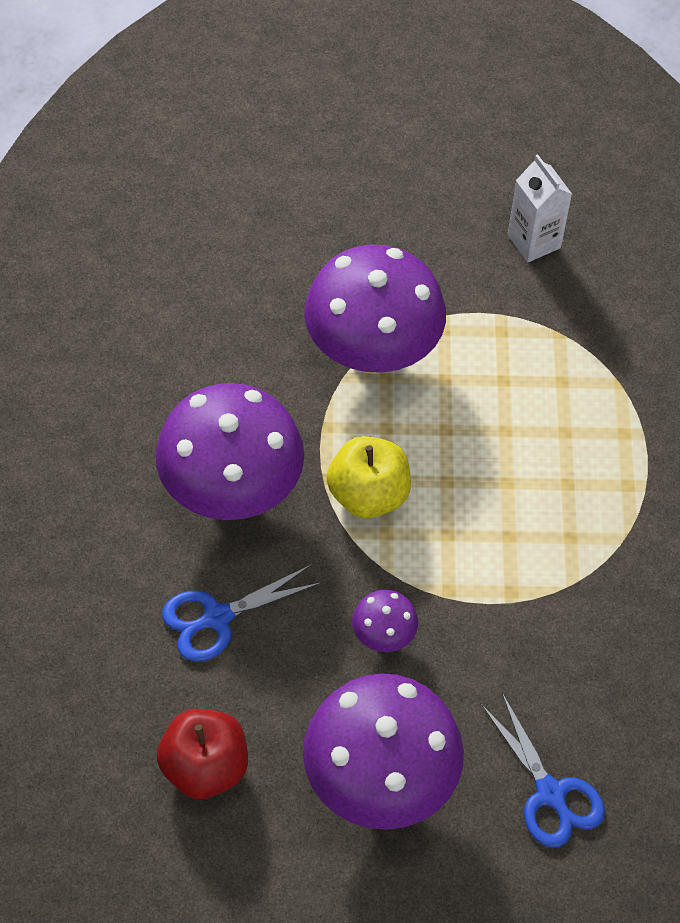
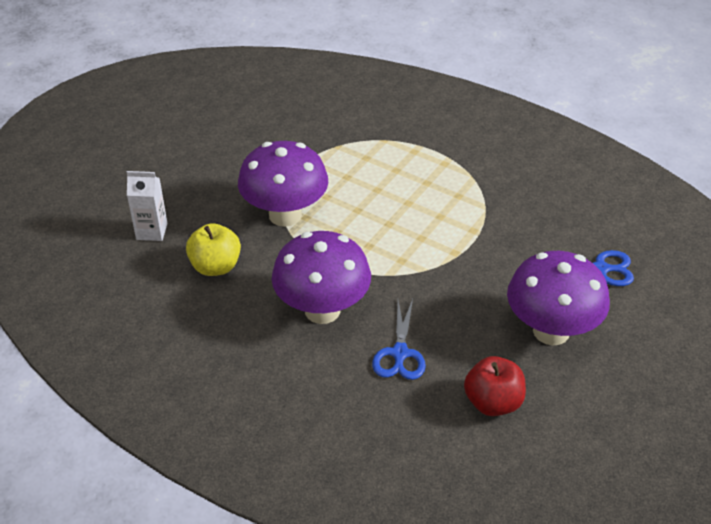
camera: 55 degrees left, 15 degrees down
(368, 495) = (372, 256): yellow apple -> yellow apple (215, 266)
(383, 636) = (463, 289): purple mushroom -> none
(534, 241) = (275, 130): white carton -> white carton (152, 231)

